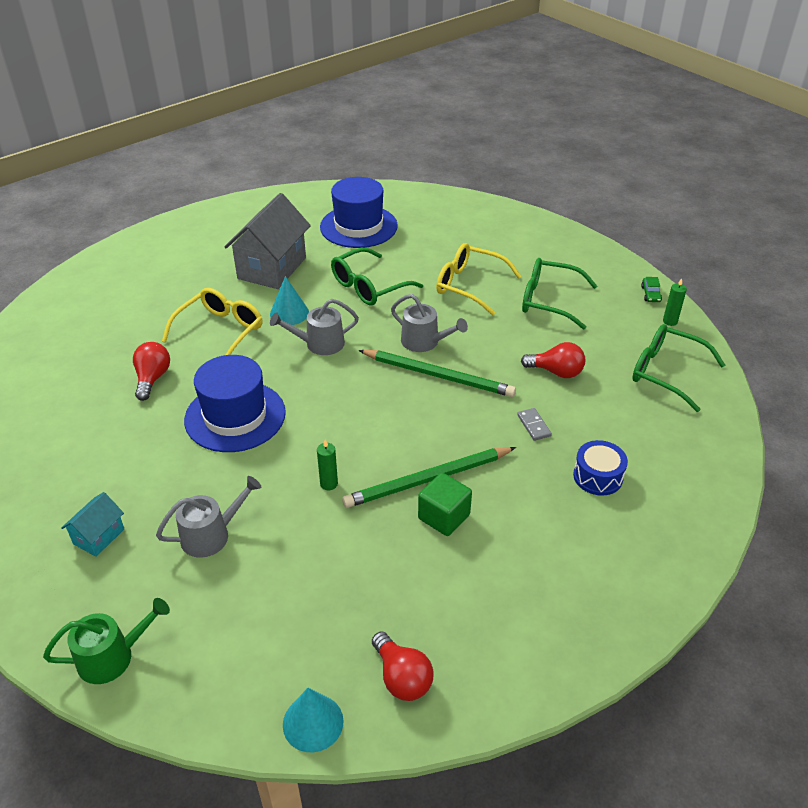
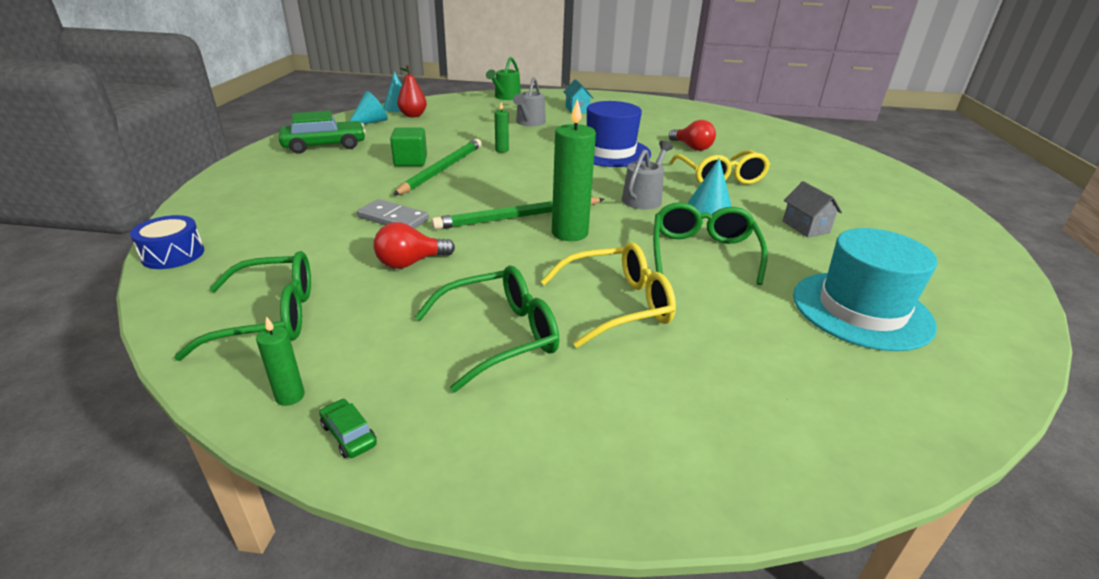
camera: 135 degrees right, 10 degrees down
(272, 268) = (805, 227): grey house -> grey house, size x0.49
(323, 666) = (413, 115): none -> red pear
(358, 226) = (861, 310): blue hat -> turquoise hat
(402, 678) = (370, 122): red light bulb -> turquoise cone
(424, 342) = (569, 233): grey watering can -> green candle
(513, 623) = (324, 146): none -> green car
(533, 425) = (393, 218): grey domino -> grey domino, size x1.59
(598, 476) = (308, 210): blue drum -> blue drum (173, 254)

